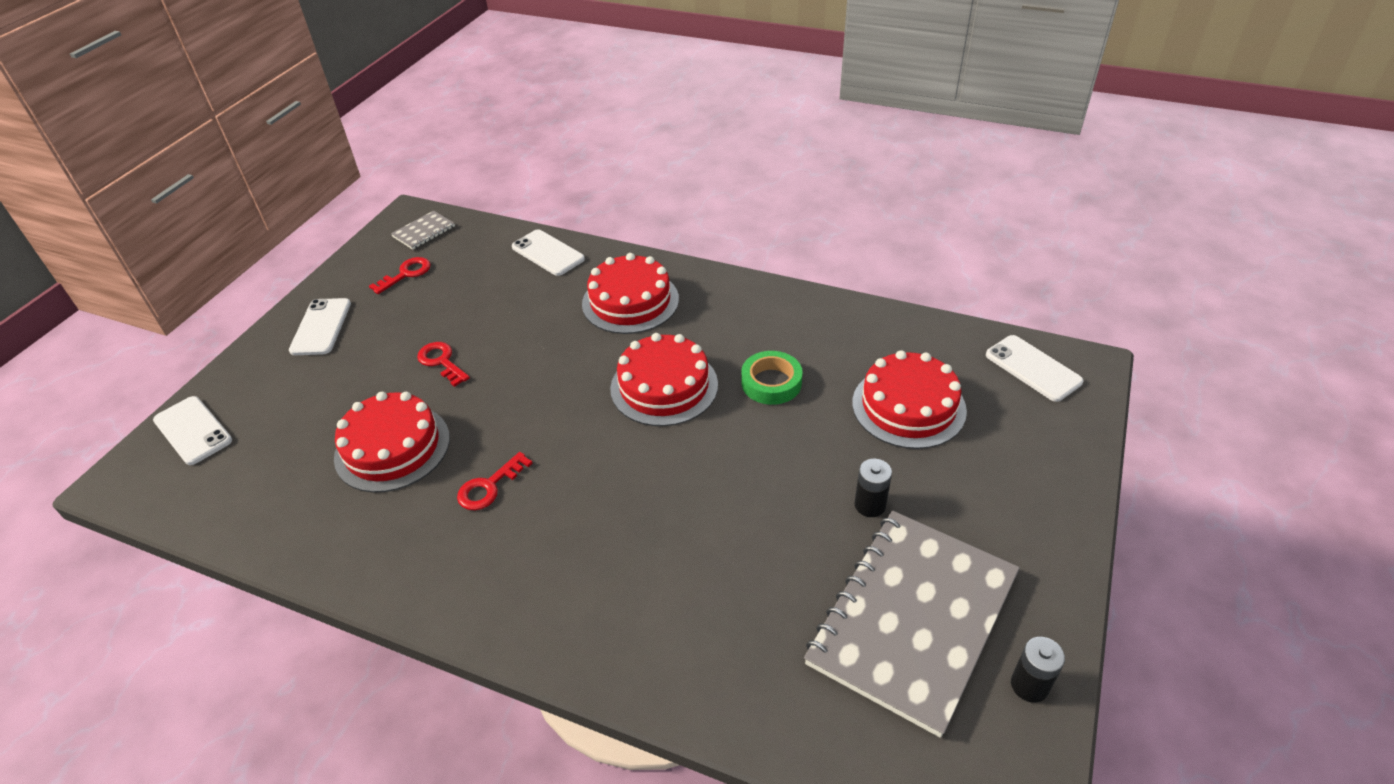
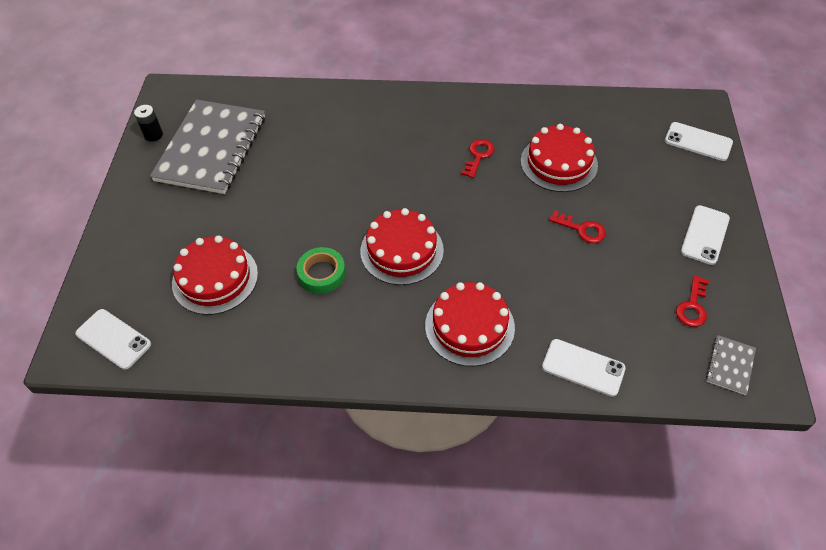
camera: 160 degrees right, 10 degrees up
(321, 327) = (705, 235): white phone -> white phone turned 45 degrees clockwise
(870, 505) = (238, 201): black battery -> none

